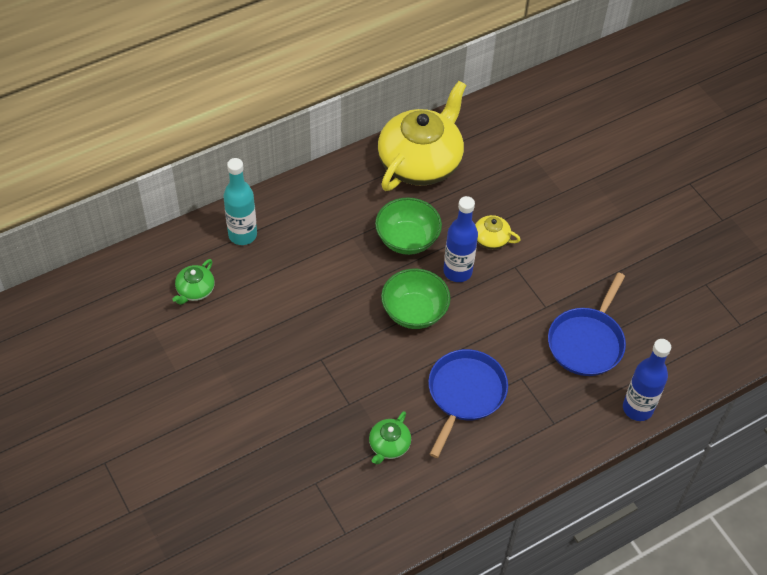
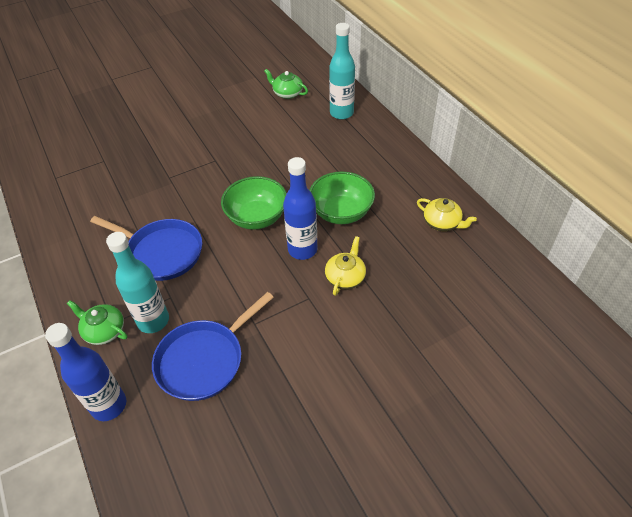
camera: 95 degrees right, 5 degrees down
(389, 445) = (123, 201): green teapot -> green teapot (104, 330)
(420, 162) = (442, 223): yellow teapot -> yellow teapot, size x0.43
(549, 388) = (153, 321): none -> turquoise bottle
(587, 342) = (204, 360): blue pan -> blue pan turned 75 degrees counterclockwise

